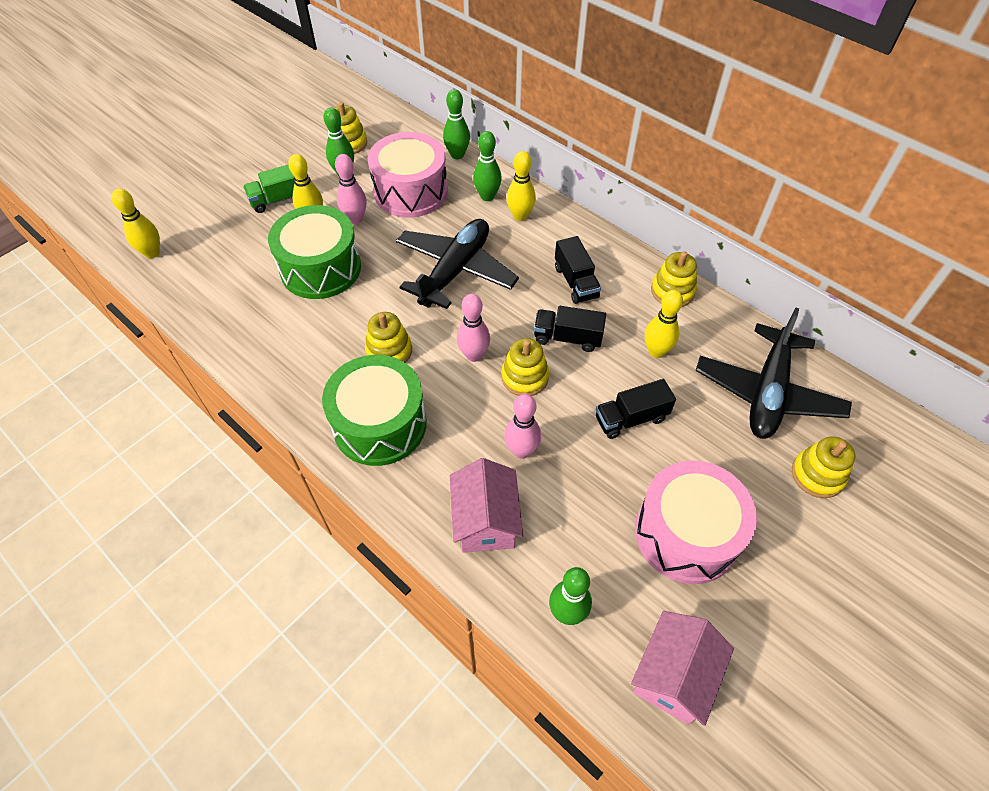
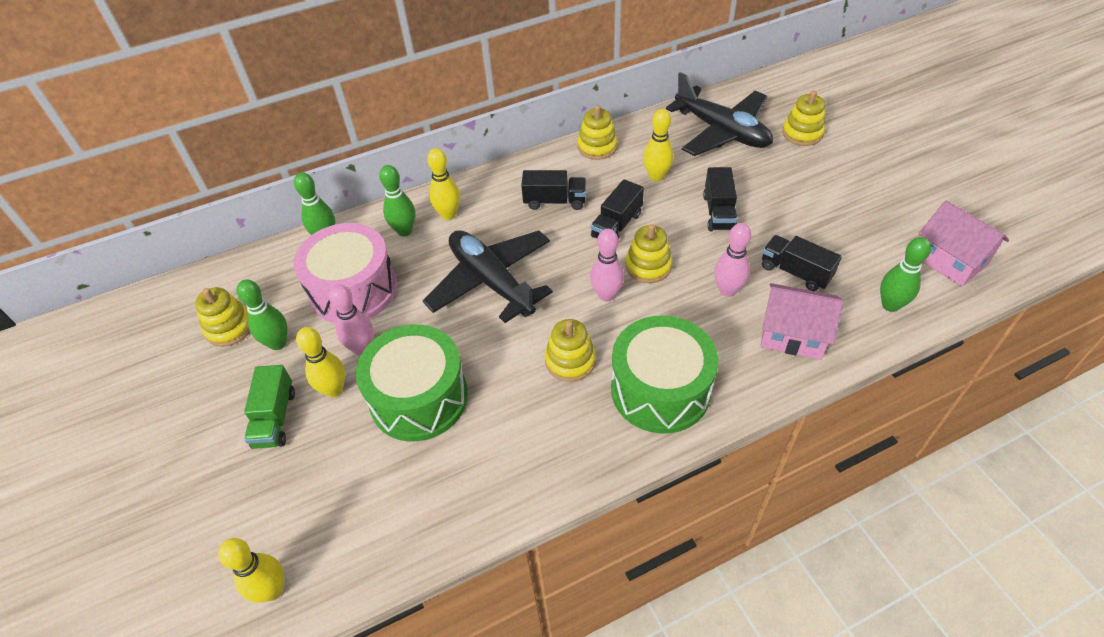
camera: 65 degrees left, 5 degrees down
(575, 508) = (795, 272): none -> black truck
(686, 534) = (835, 215): pink drum -> none

